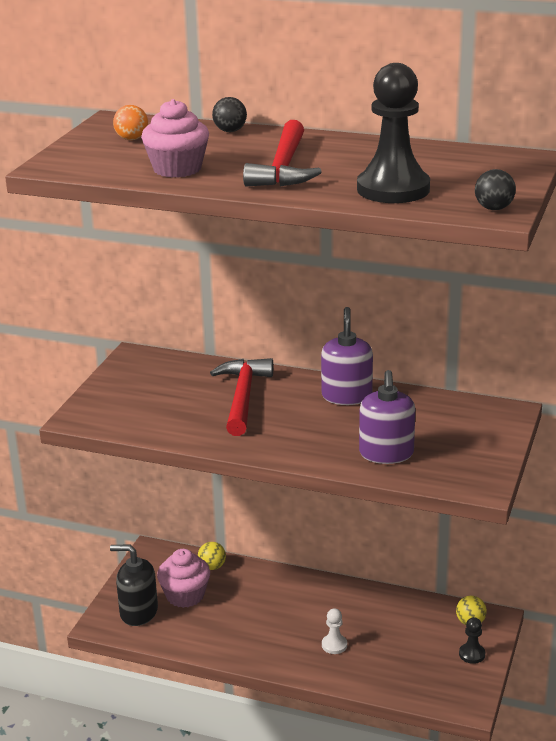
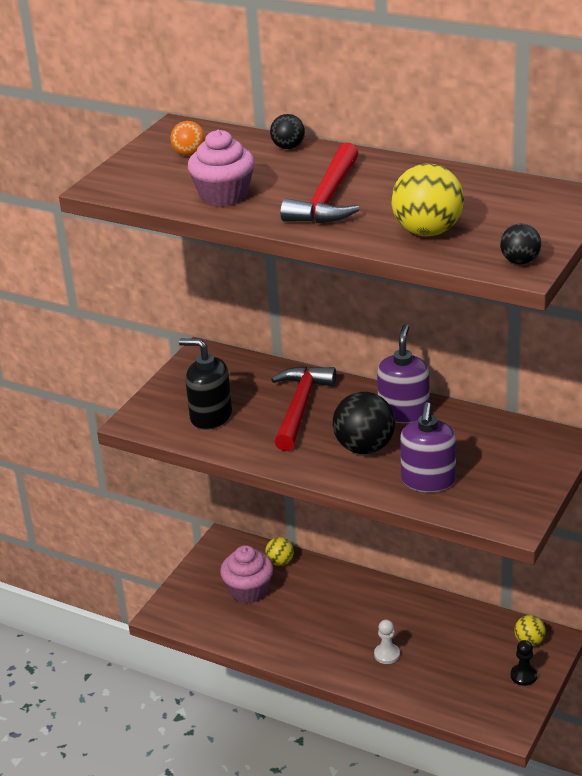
camera: 10 degrees right, 5 degrees up
(138, 612) = (200, 604): black soap dispenser -> black soap dispenser (210, 416)
(316, 428) = (364, 447): none -> black ball
(393, 189) = (427, 231): black pawn -> yellow ball

